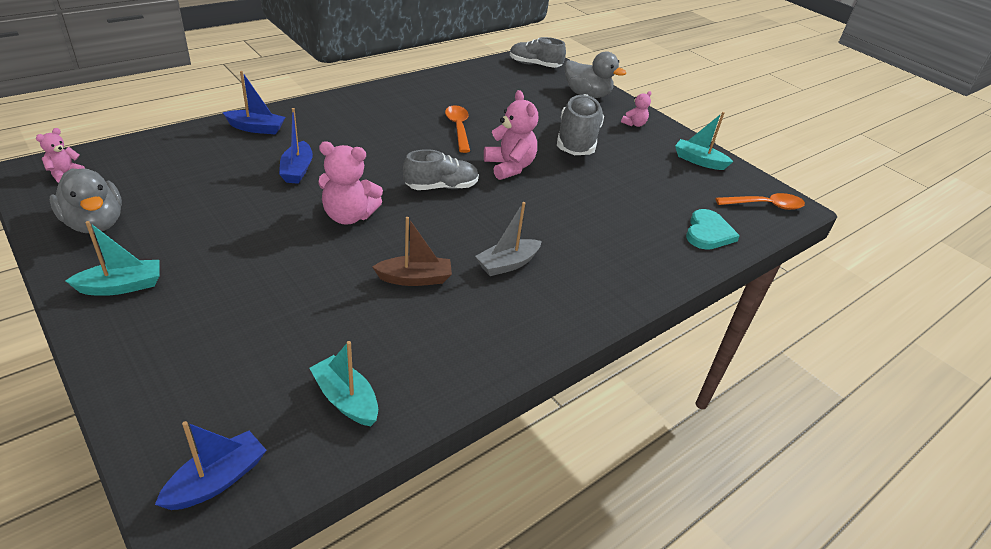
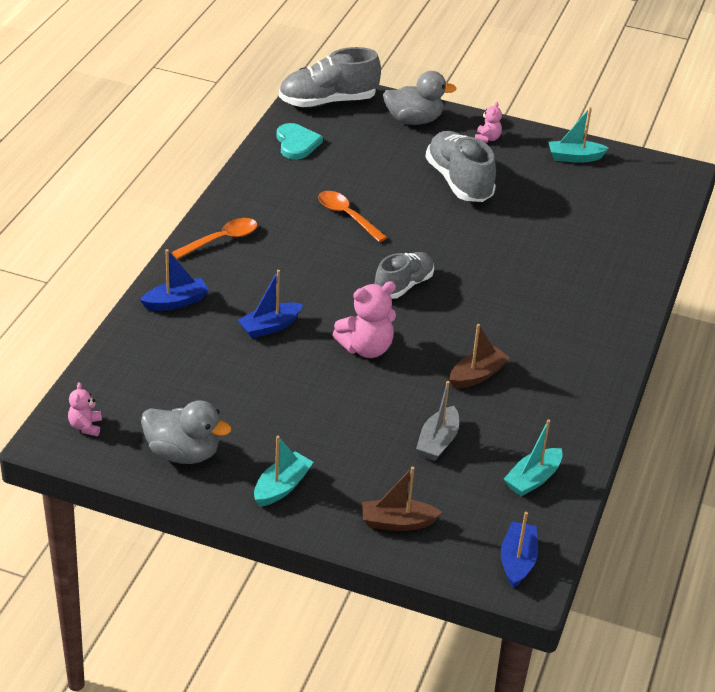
camera: 30 degrees left, 0 degrees up
(164, 370) = (397, 522): none -> brown boat
(297, 170) = (270, 327): blue boat -> blue boat turned 90 degrees clockwise
(346, 399) = (533, 479): turquoise boat -> turquoise boat turned 60 degrees counterclockwise
(507, 264) = (527, 330): grey boat -> grey boat (438, 442)
(509, 167) = (434, 238): pink teddy bear -> none
(534, 65) = (328, 102): grey shoe -> grey shoe, size x1.51
(708, 233) = (640, 230): turquoise heart -> turquoise heart (296, 143)
(765, 205) = (660, 182): orange spoon -> orange spoon (221, 240)

